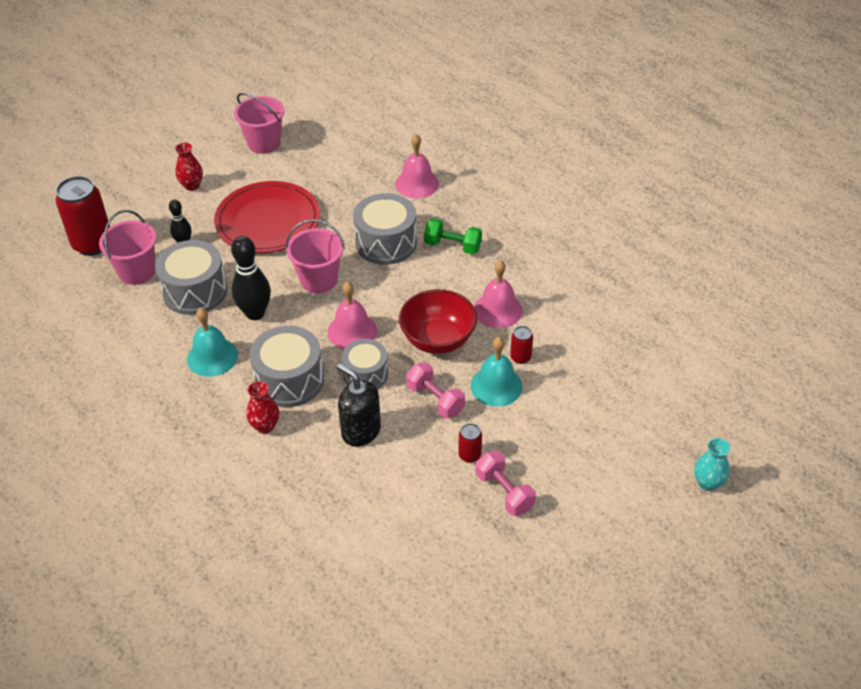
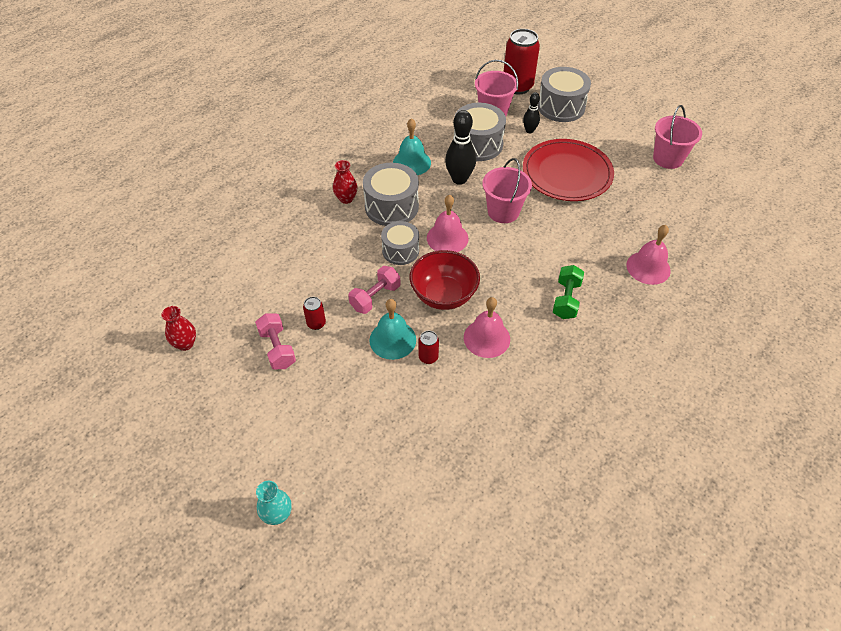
camera: 85 degrees right, 5 degrees up
(192, 185) = (597, 125): red vase -> red vase (185, 344)
(361, 431) = (341, 253): black soap dispenser -> none
(386, 243) = (558, 251): grey drum -> grey drum (561, 107)
(504, 492) = (277, 348): pink dumbbell -> pink dumbbell turned 75 degrees counterclockwise

